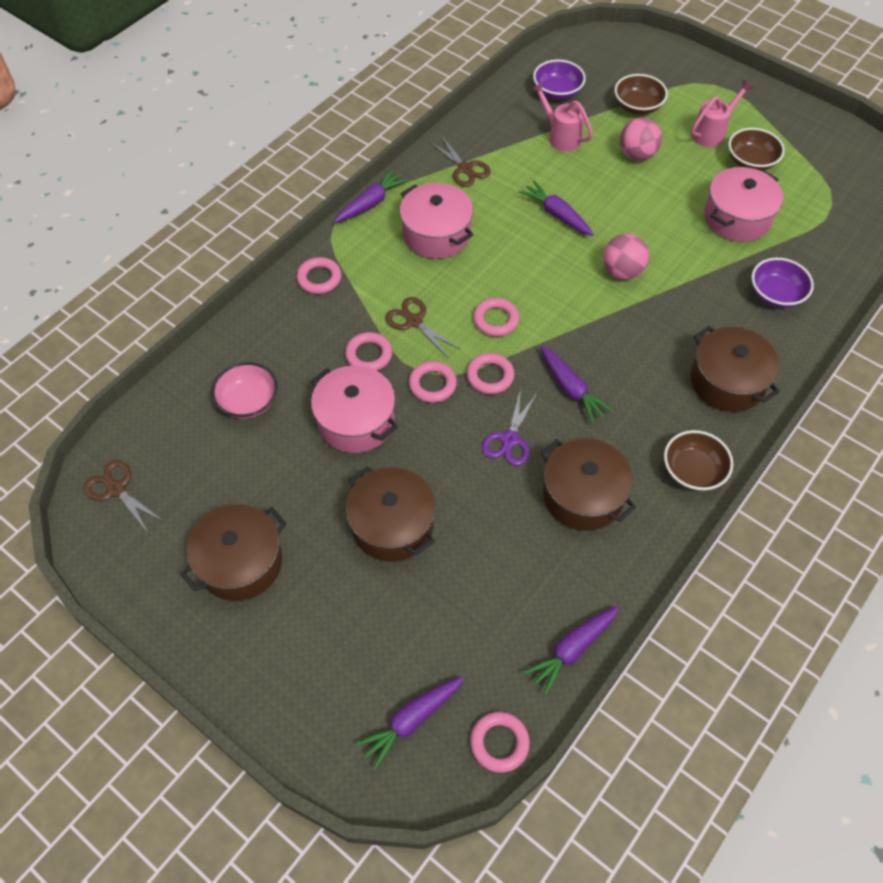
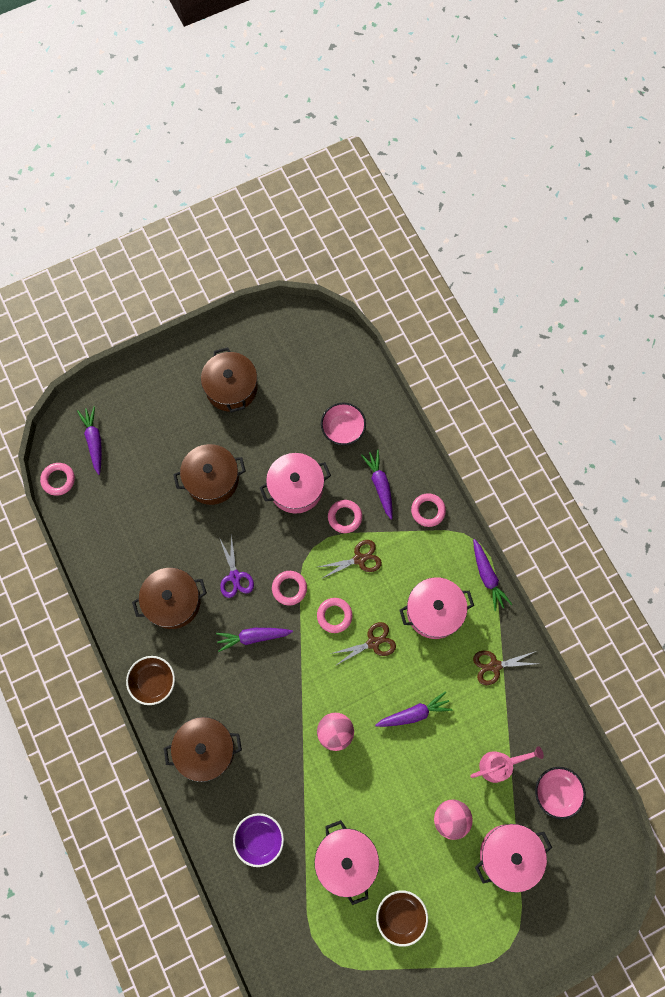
camera: 115 degrees right, 15 degrees up
(116, 489) = (315, 336): brown scissors -> brown scissors (373, 642)
(432, 384) = (301, 548): pink ring -> none
(509, 439) = (235, 577): purple scissors -> purple scissors turned 150 degrees counterclockwise
(557, 92) = (556, 792): purple bowl -> pink bowl
(572, 649) = (85, 543): purple carrot -> purple carrot (380, 485)
(637, 106) = (509, 855): brown bowl -> pink pot
(711, 133) = (449, 903): pink watering can -> none

